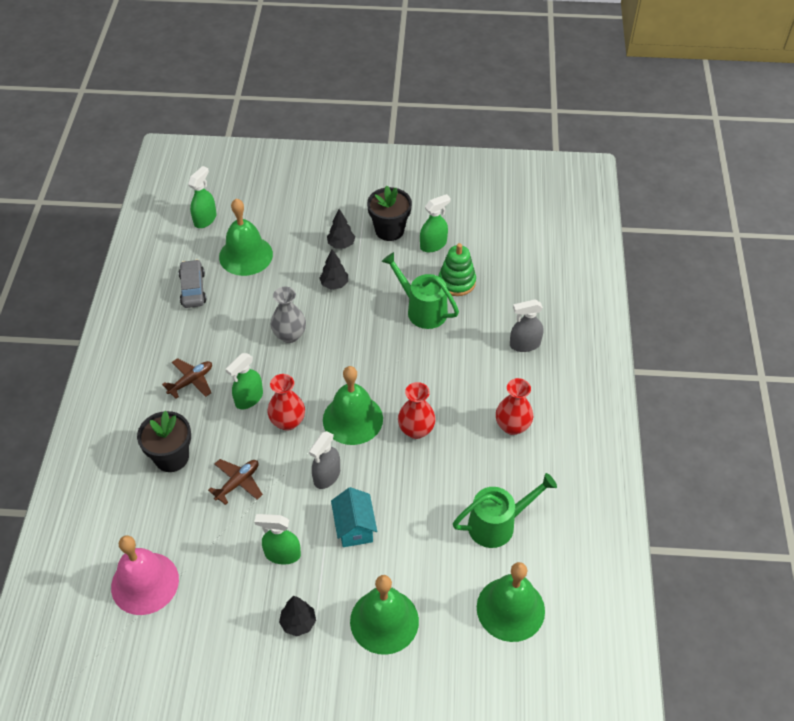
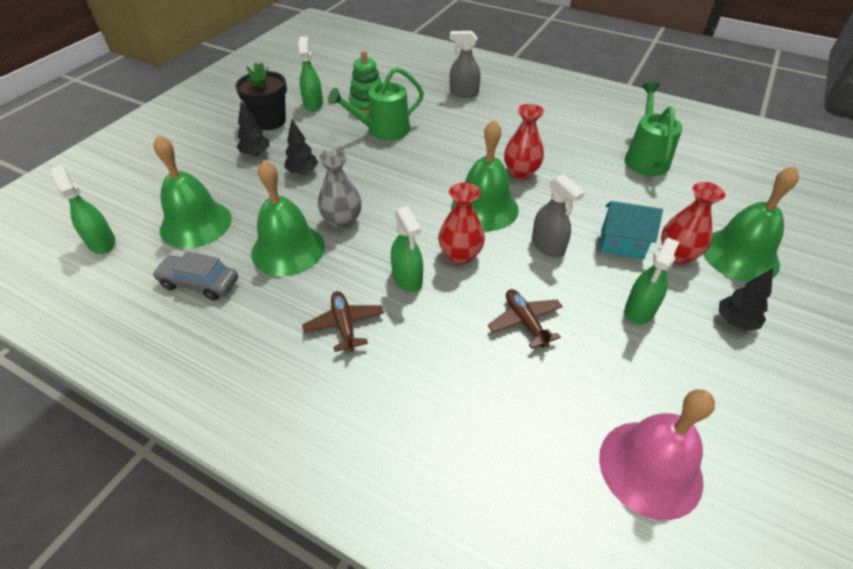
camera: 65 degrees left, 5 degrees down
(171, 457) = (454, 379): black flower pot -> none
(510, 609) = (735, 176): green bell -> green bell (288, 249)
(512, 426) = (545, 122): red vase -> red vase (677, 255)
(524, 344) = (463, 93): grey spray bottle -> grey spray bottle turned 90 degrees clockwise

